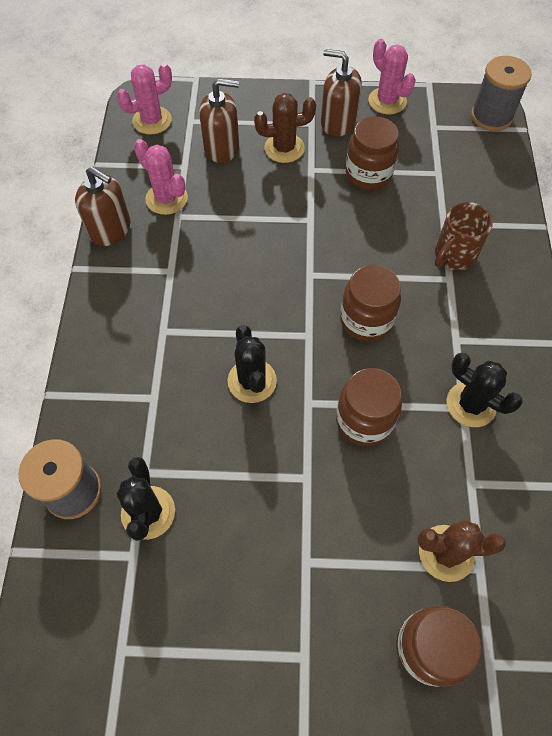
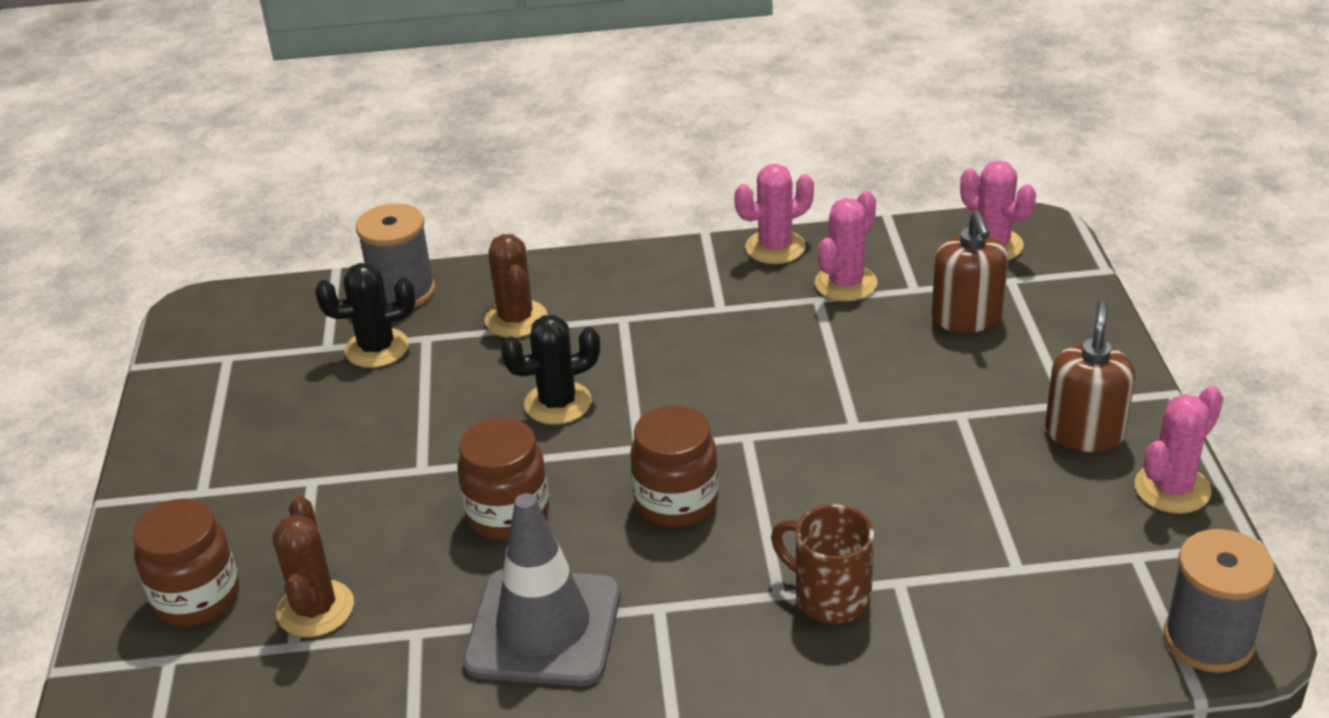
camera: 85 degrees right, 25 degrees down
(110, 229) = (775, 247): brown soap dispenser -> pink cactus
(284, 148) = (994, 380): brown cactus -> brown cactus (516, 319)
(368, 174) = (976, 480): brown jar -> none
(471, 404) = (543, 628): black cactus -> grey traffic cone

